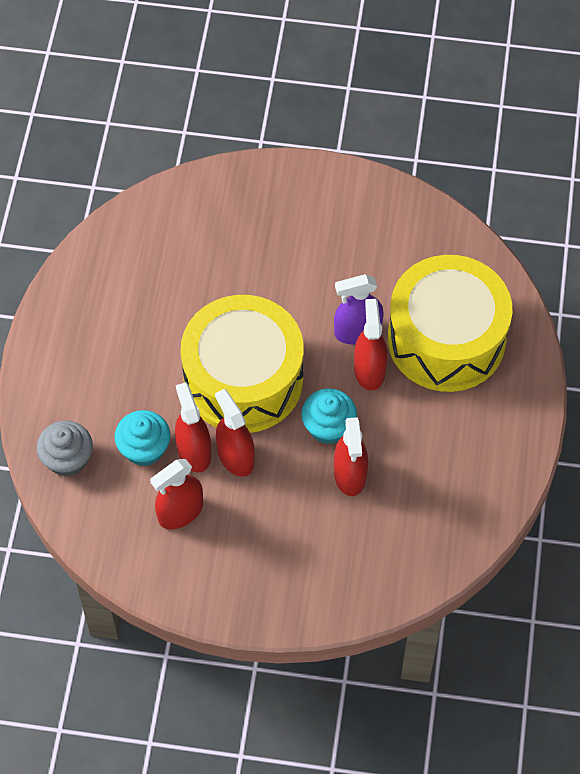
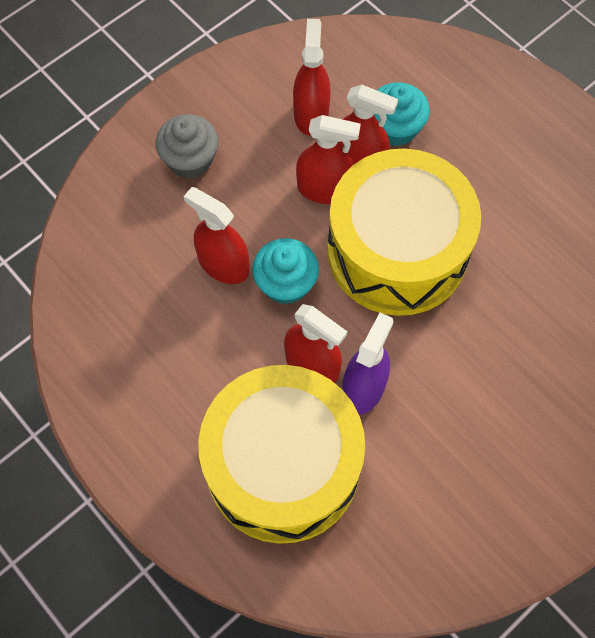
camera: 130 degrees right, 5 degrees up
(67, 459) = (435, 69): grey cupcake -> grey cupcake (190, 160)

